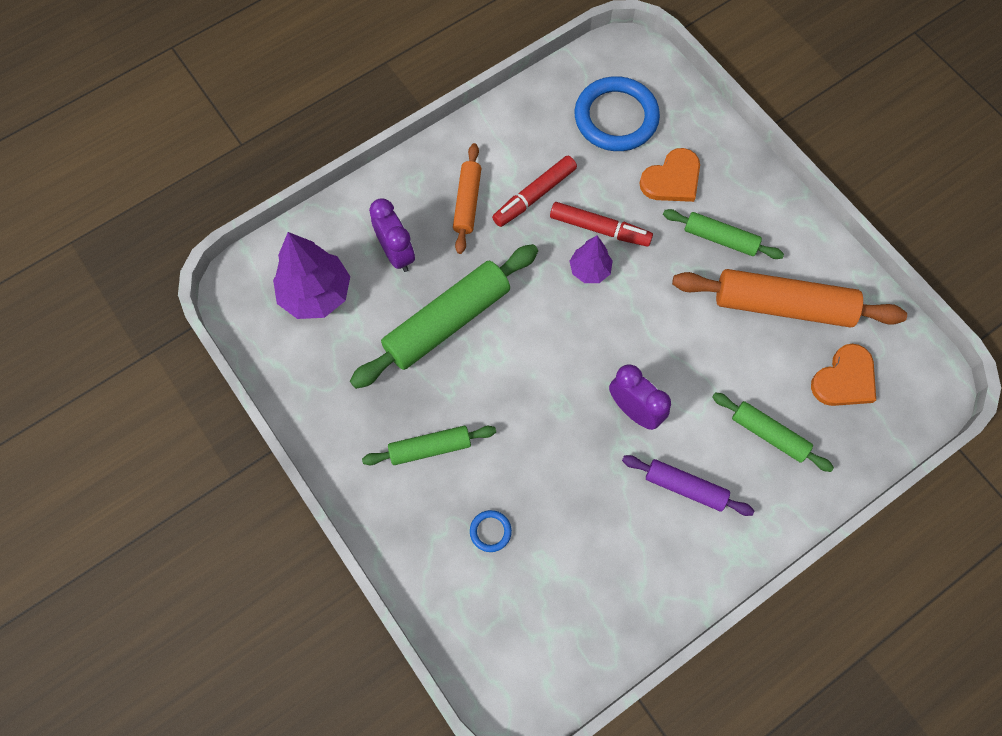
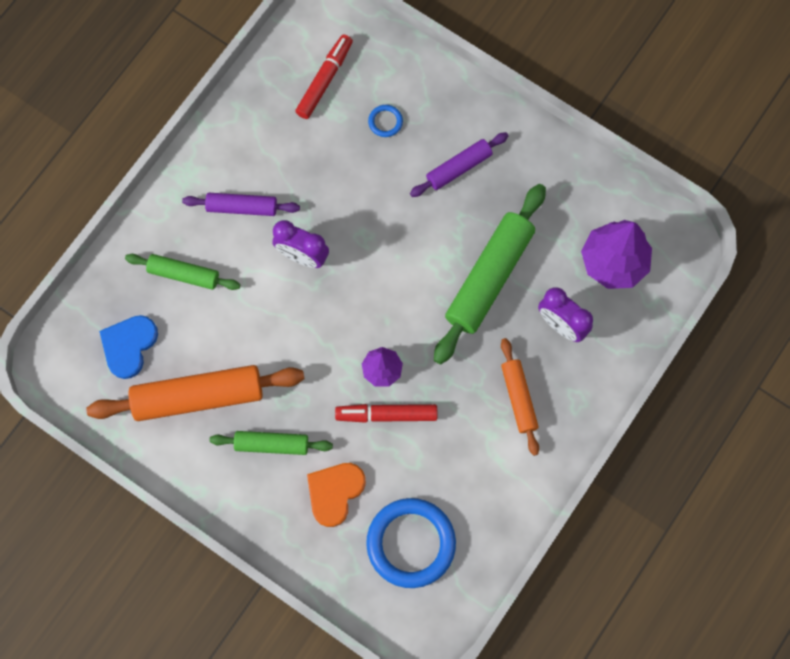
camera: 160 degrees right, 5 degrees up
(430, 448) = (459, 168): green rolling pin -> purple rolling pin
(534, 195) = (459, 428): red marker -> red marker (324, 80)
(845, 379) = (129, 345): orange heart -> blue heart

